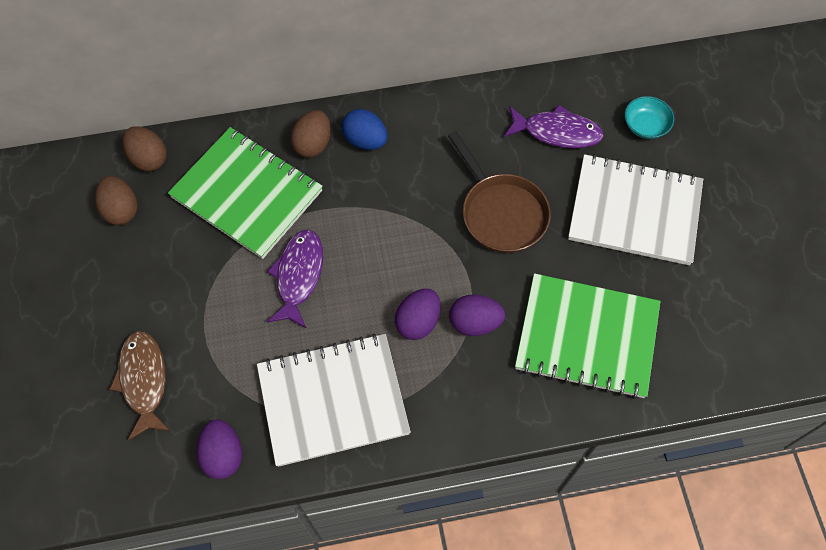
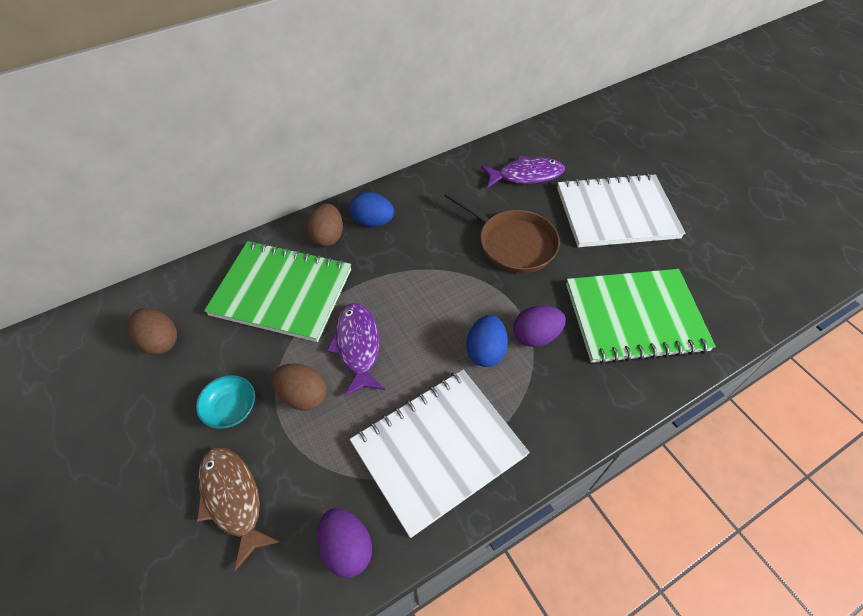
camera: 20 degrees left, 10 degrees down
(149, 158) = (176, 289): brown egg -> brown egg (303, 395)
(418, 322) = (485, 351): purple egg -> blue egg
(645, 126) = (589, 154): turquoise bowl -> turquoise bowl (231, 408)

